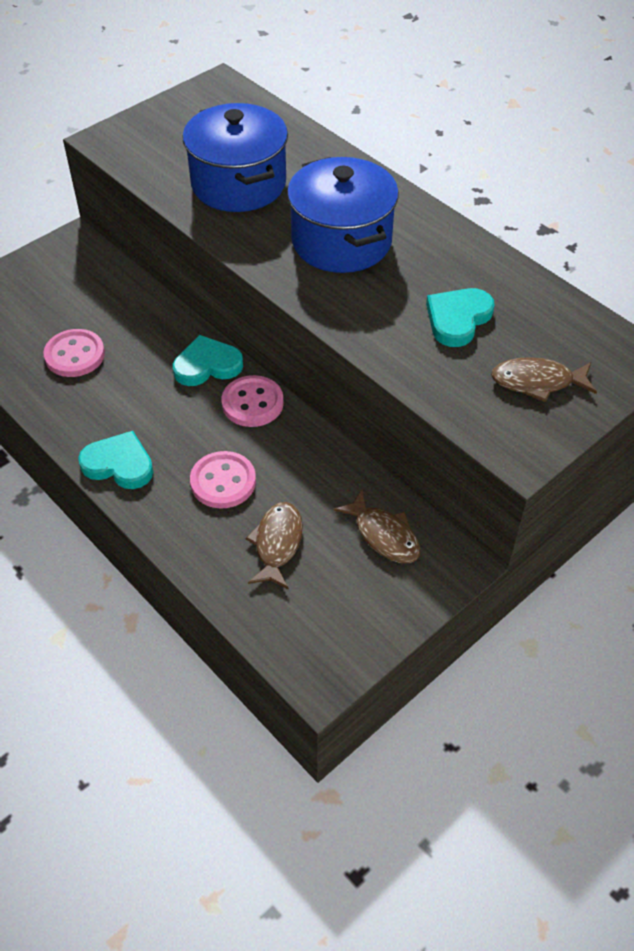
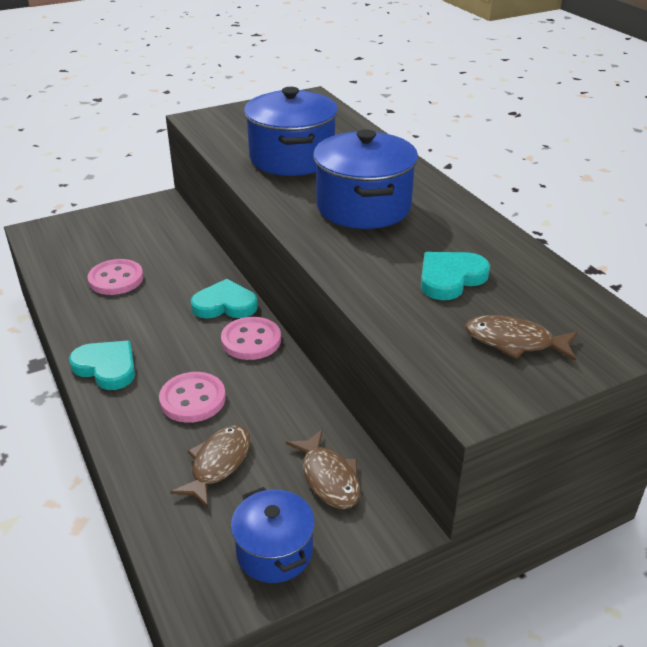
camera: 15 degrees right, 15 degrees down
(362, 615) = (274, 551): none -> blue pot

